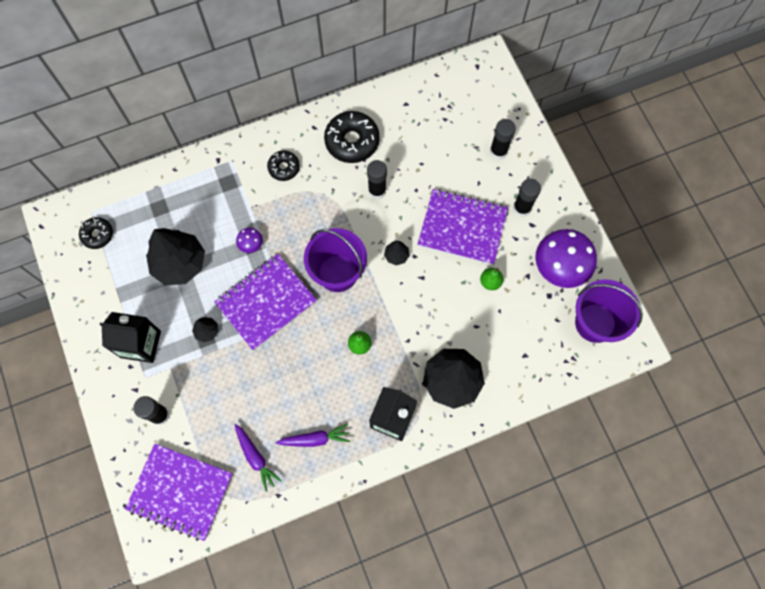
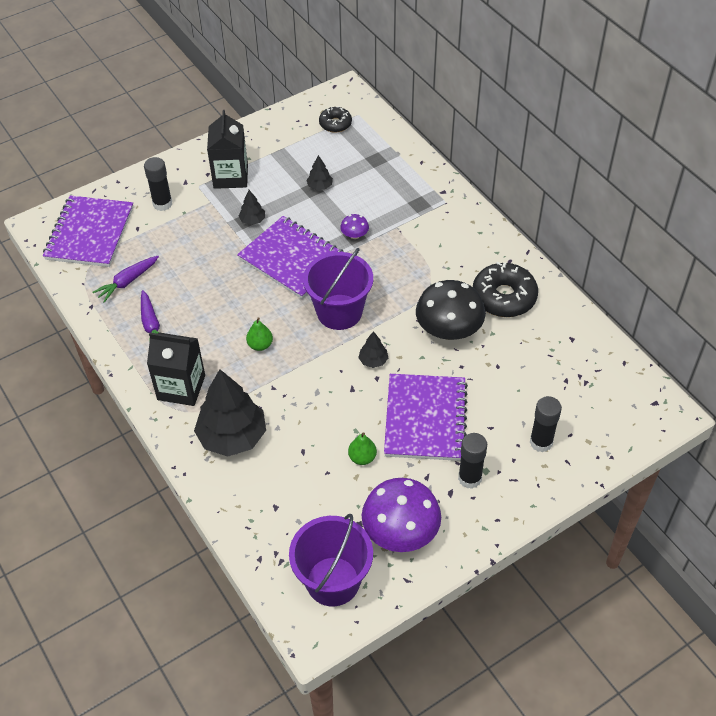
camera: 80 degrees right, 20 degrees down
(179, 263) = (320, 186): black tree -> black tree, size x0.44
(284, 168) = (451, 245): black donut -> none
(377, 191) = (449, 330): black glue stick -> black mushroom

